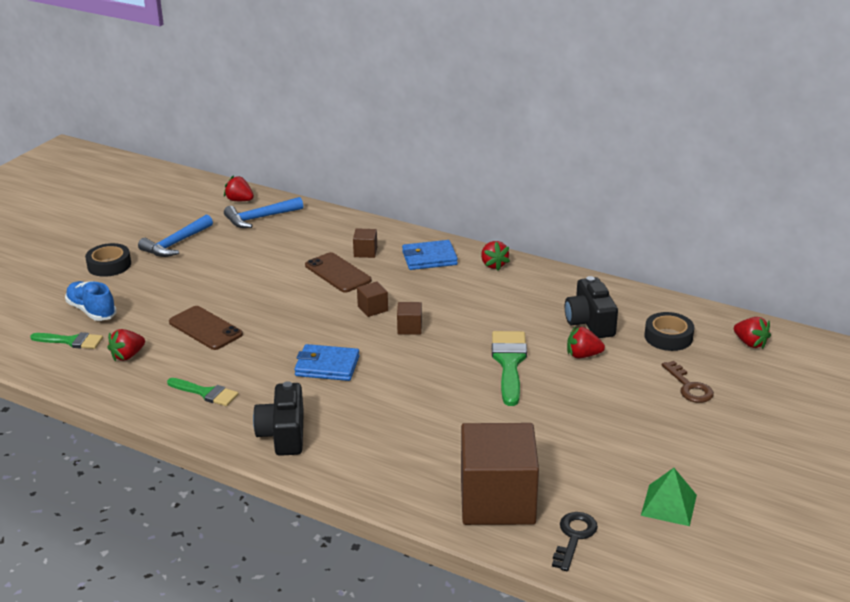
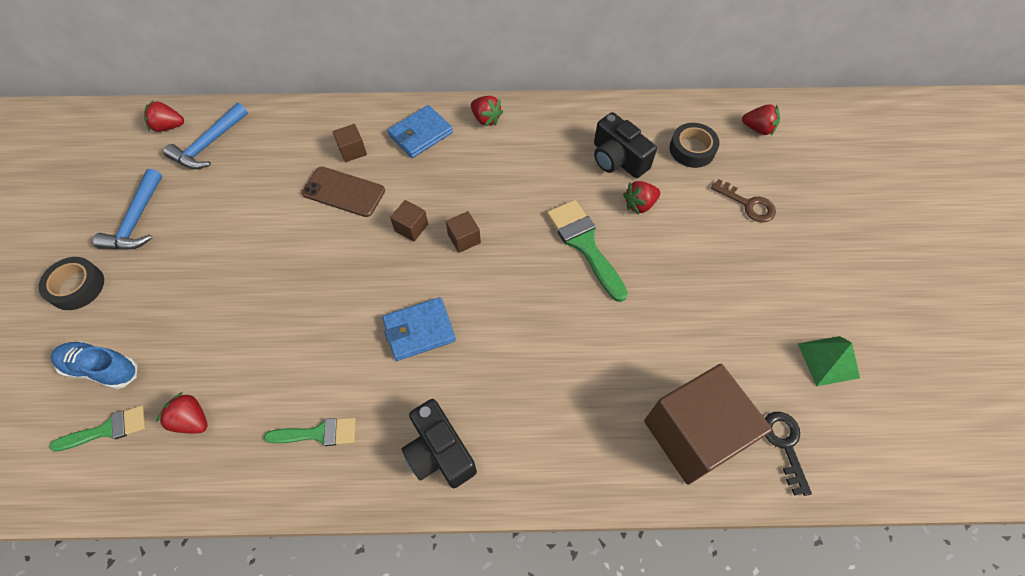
camera: 30 degrees left, 30 degrees up
(127, 356) = (192, 420): red strawberry -> red strawberry turned 105 degrees clockwise
(205, 328) = (254, 335): brown phone -> none

